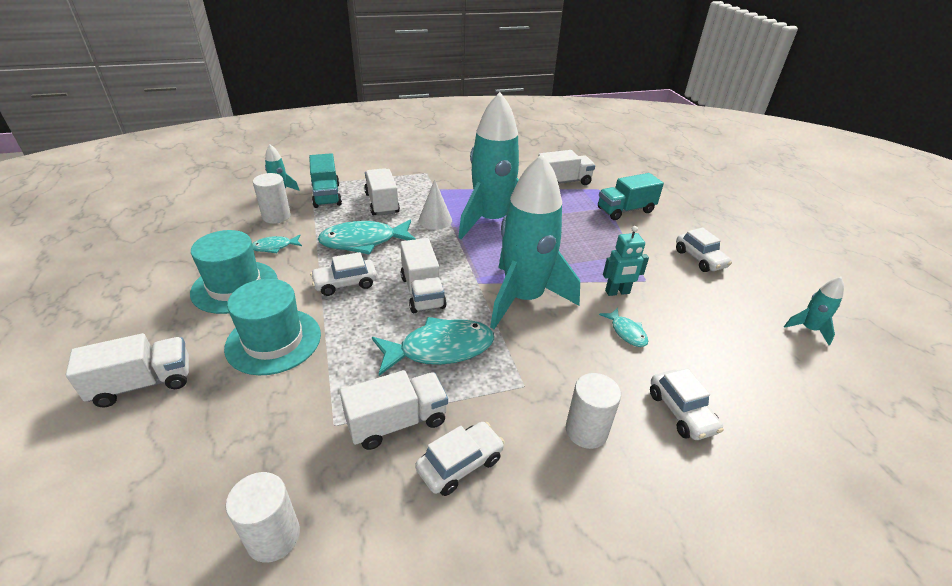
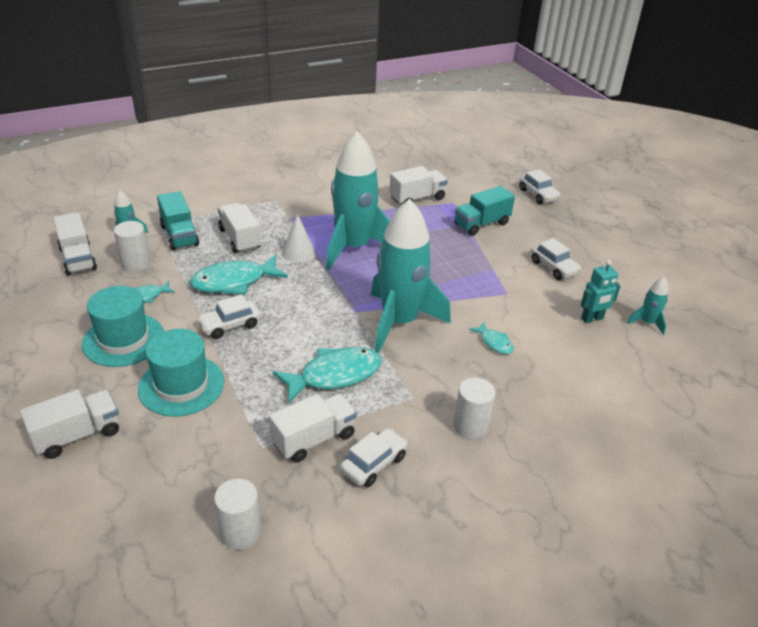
camera: 10 degrees left, 0 degrees up
(422, 292) = (305, 326): white truck -> white truck (78, 259)
(617, 292) = (482, 307): turquoise robot -> turquoise robot (592, 319)
(681, 412) = (544, 403): white car -> white car (538, 195)

